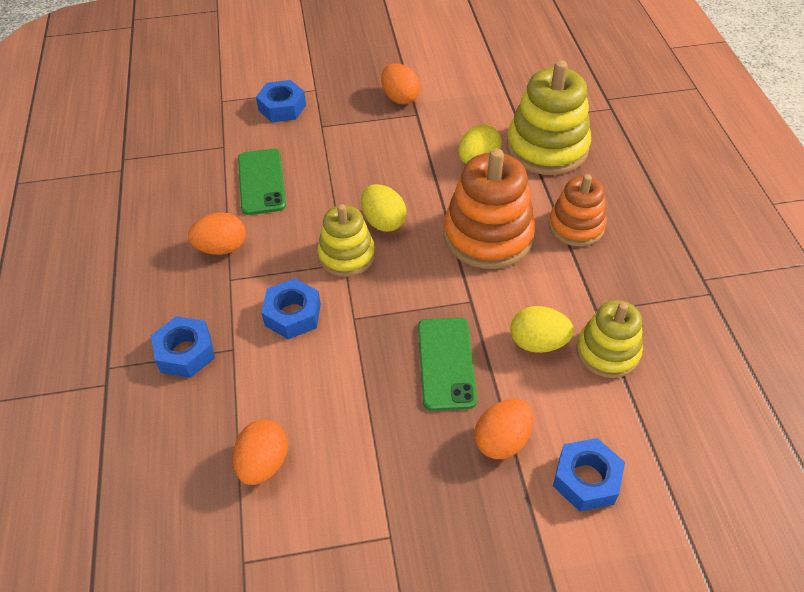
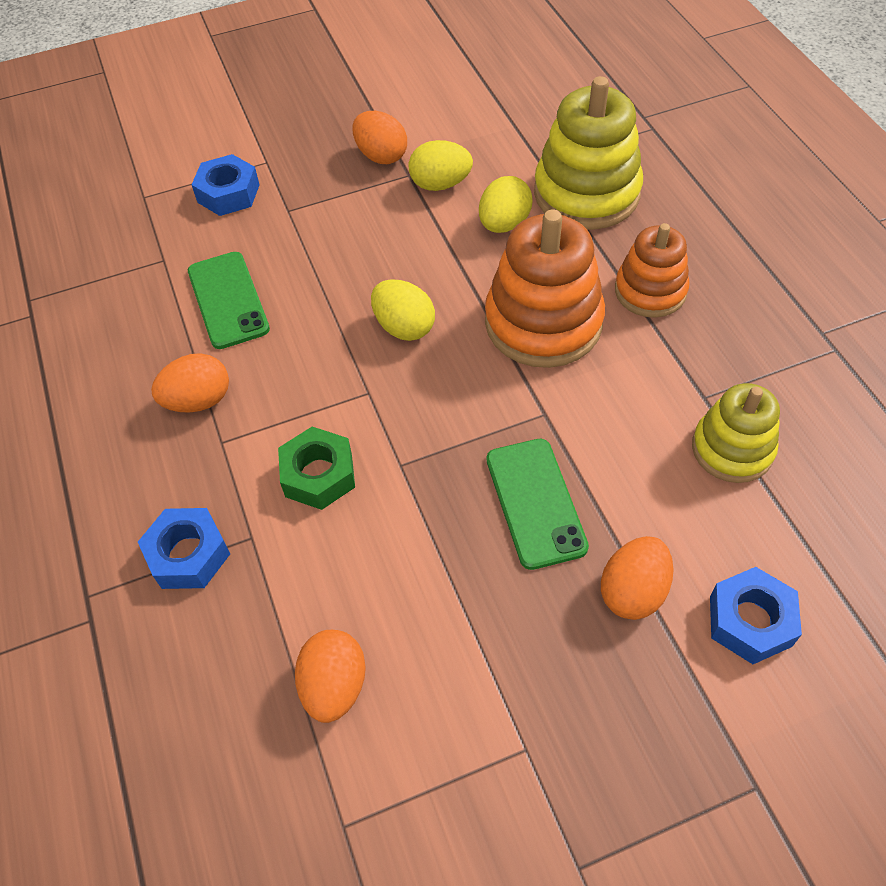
camera: 10 degrees left, 5 degrees up
(292, 314) = (318, 475): blue nut -> green nut
(346, 255) = (368, 381): yellow stacking toy -> none
(538, 343) = (643, 453): yellow egg -> yellow egg (440, 184)

